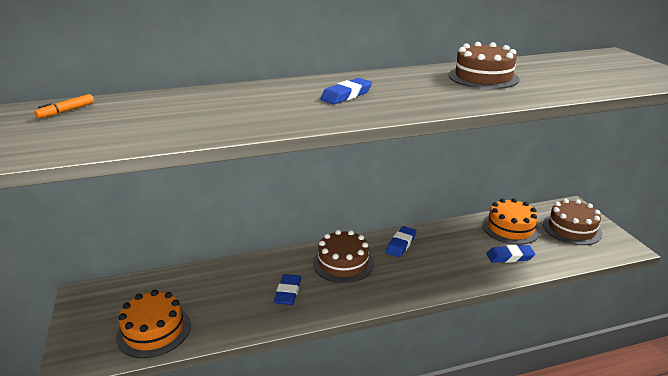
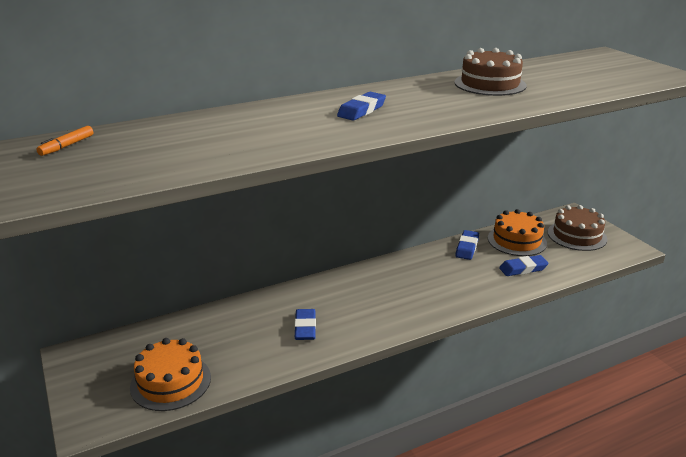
camera: 10 degrees left, 0 degrees up
(343, 263) = (355, 292): brown cake -> none
(401, 244) = (410, 267): blue eraser -> blue eraser (467, 248)

